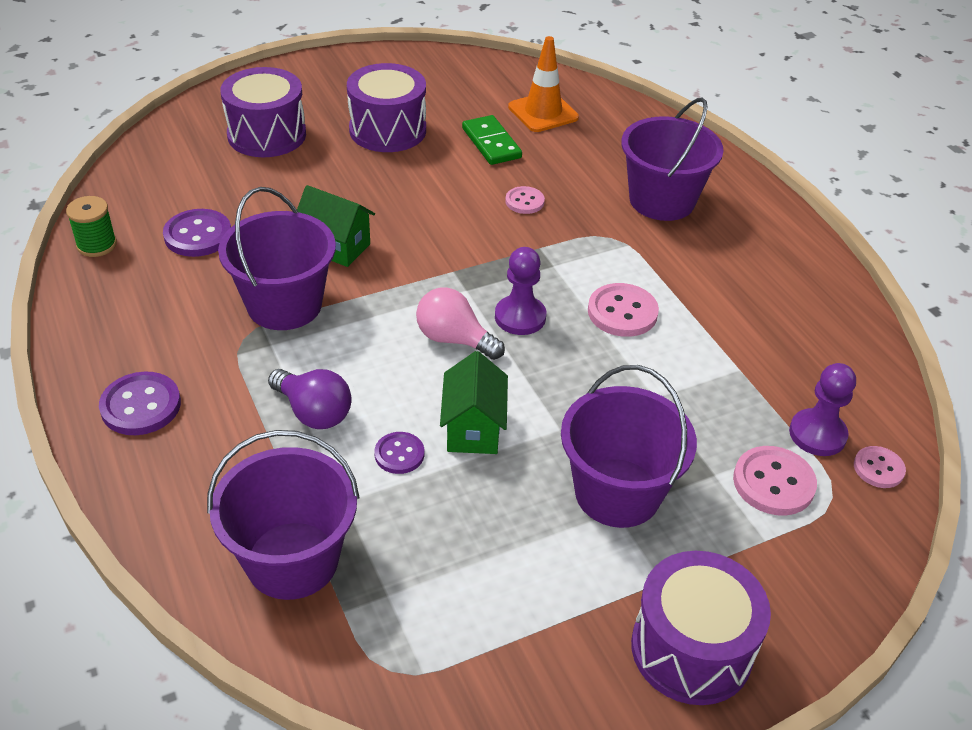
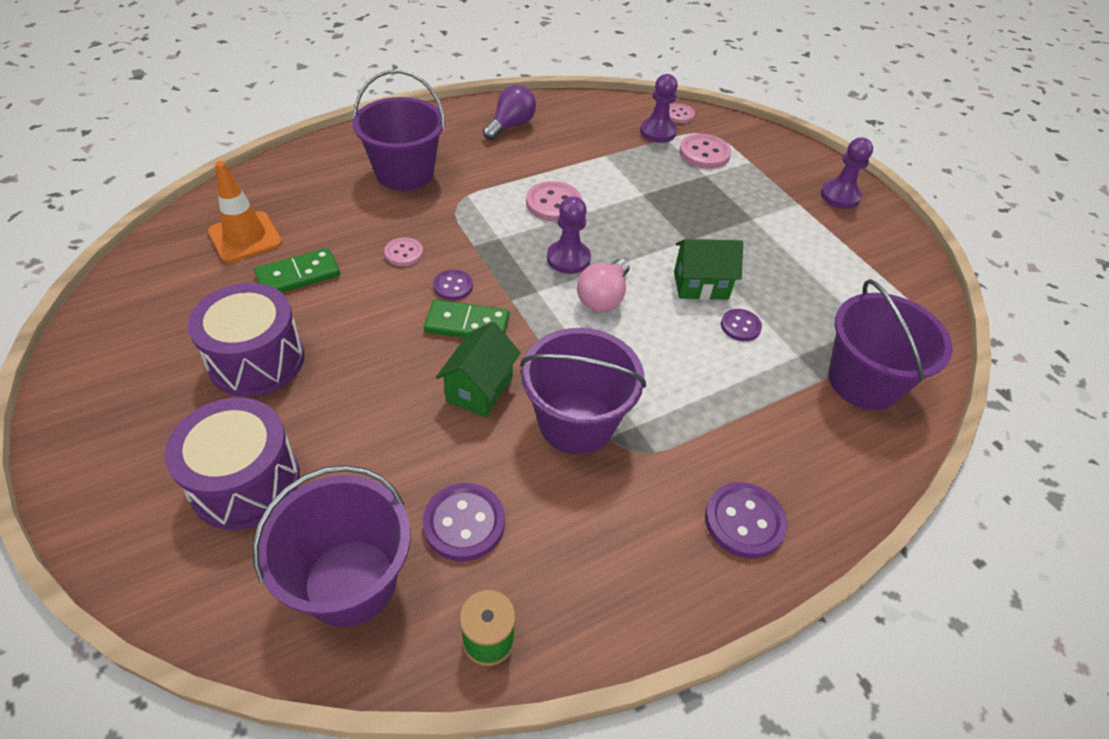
camera: 95 degrees left, 5 degrees up
(313, 412) = (712, 384): purple light bulb -> purple light bulb (511, 126)
(420, 241) = (467, 324): none -> green domino
(475, 232) = (453, 286): none -> purple button
(617, 493) = (736, 217): purple bucket -> purple bucket (350, 582)
(691, 649) = (840, 196): purple drum -> purple pawn

